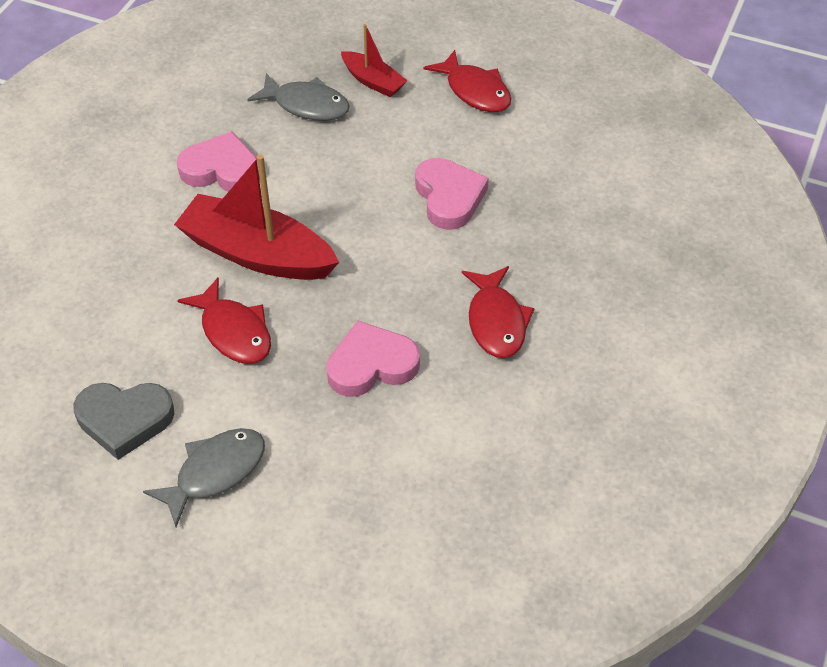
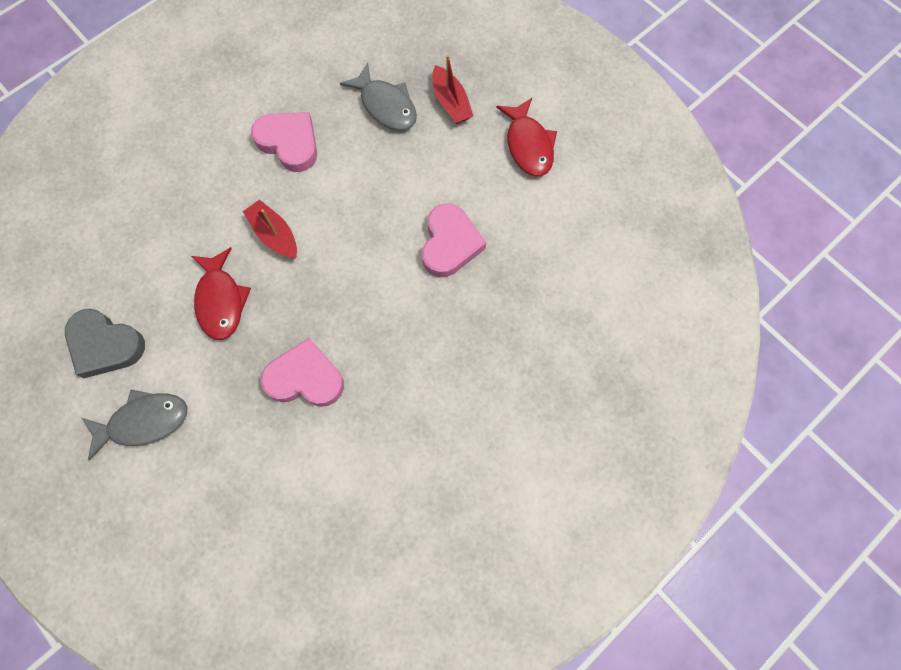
camera: 25 degrees right, 20 degrees up
(257, 254) = (274, 235): red boat -> red boat, size x0.52
(496, 321) = (422, 381): red fish -> none

